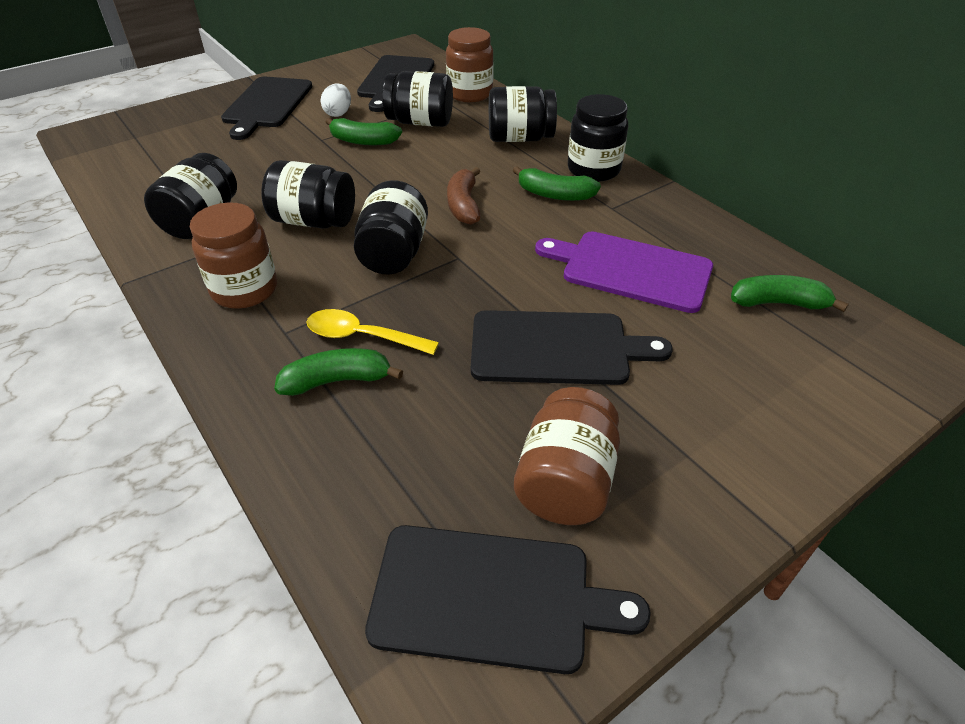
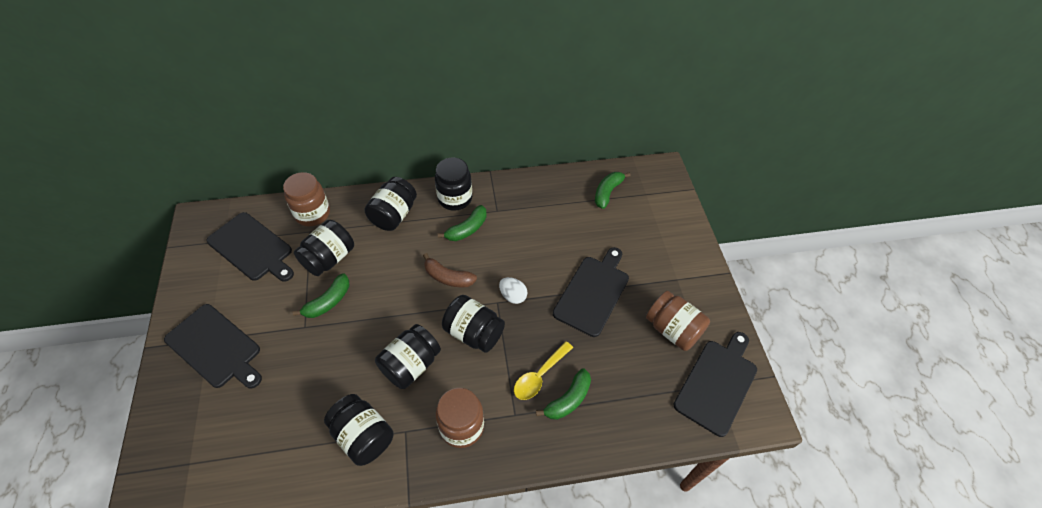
camera: 65 degrees left, 10 degrees up
(337, 381) = (568, 400): green banana -> green banana turned 150 degrees counterclockwise
(338, 113) = (273, 303): white egg -> white egg (513, 296)
(631, 270) = (553, 232): purple cutting board -> none

